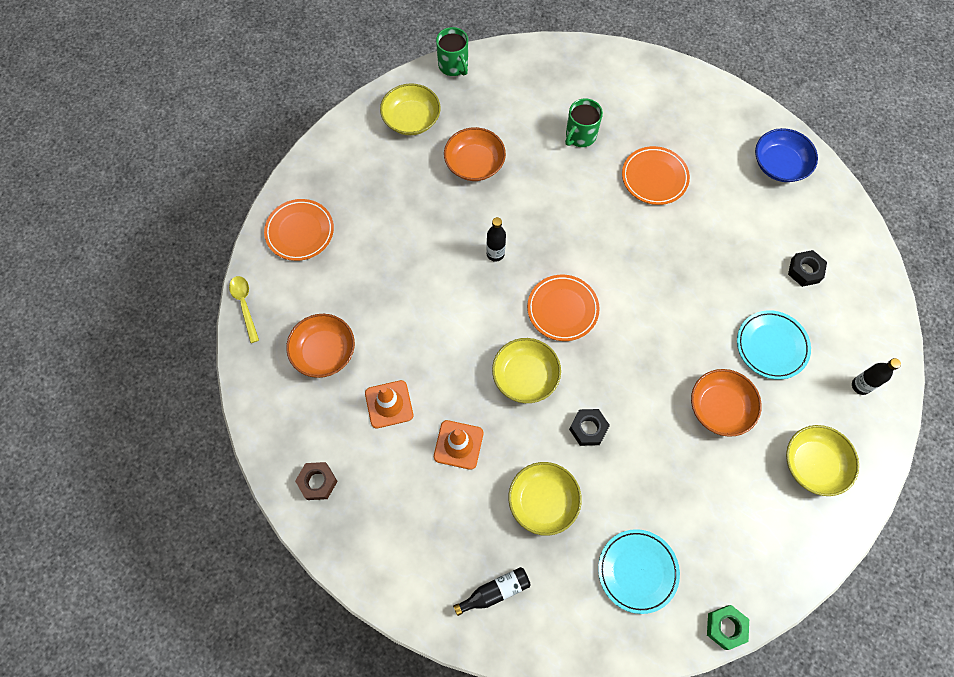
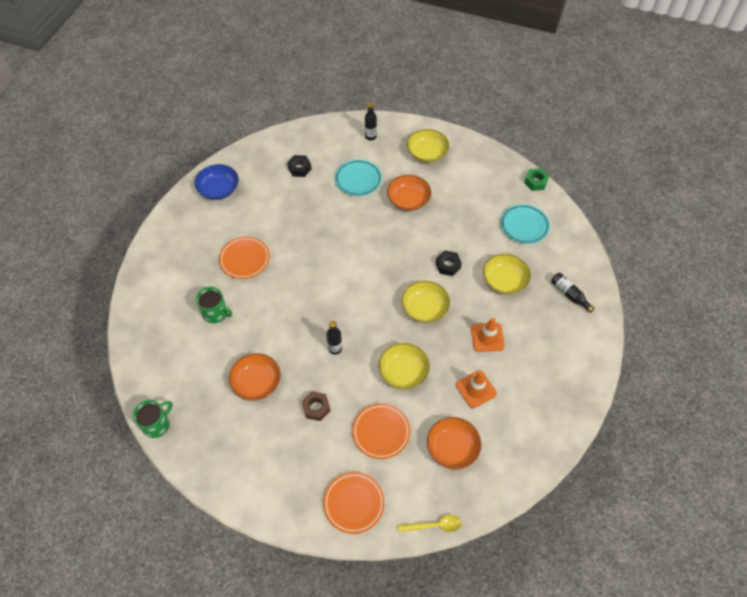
camera: 105 degrees left, 10 degrees down
(244, 305) = (434, 525): yellow spoon -> yellow spoon turned 150 degrees counterclockwise
(317, 482) = (549, 420): brown nut -> brown nut (316, 408)
(411, 119) = (220, 444): yellow bowl -> yellow bowl (403, 372)
(562, 309) = (367, 296): orange plate -> orange plate (381, 432)

